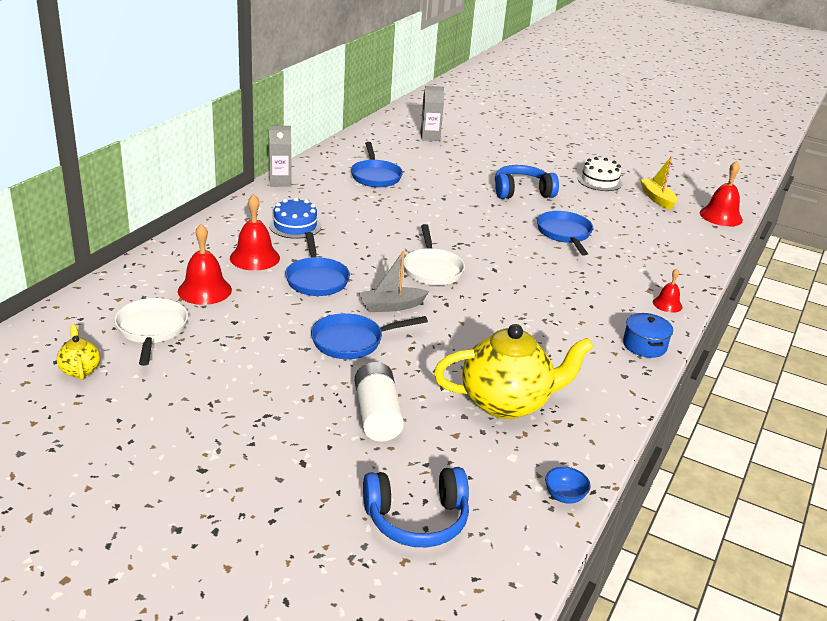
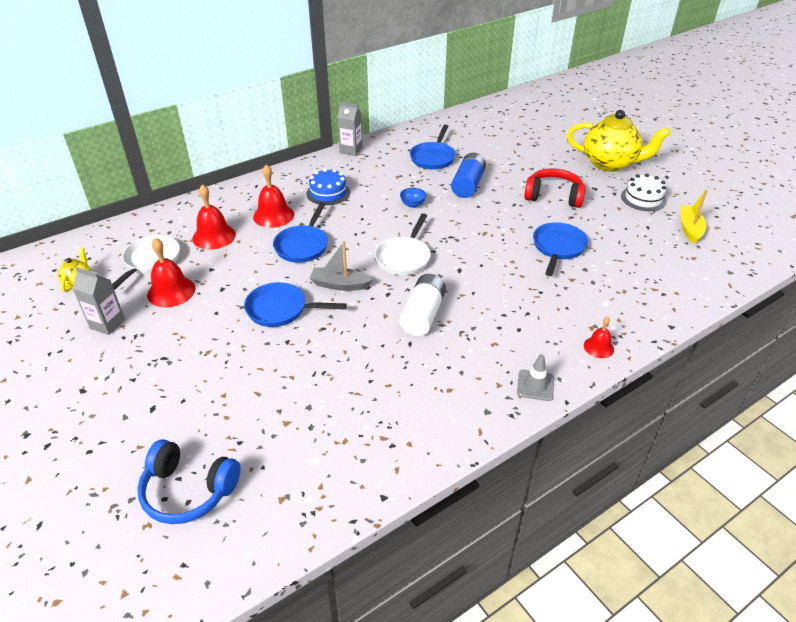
camera: 30 degrees right, 10 degrees up
(377, 415) = (241, 384): white battery -> white battery (423, 315)
(430, 137) = (514, 127): grey carton -> grey carton (107, 324)
(433, 195) = (468, 185): none -> blue battery
(506, 403) = (355, 405): yellow teapot -> yellow teapot (610, 164)
(522, 192) = (553, 196): blue headphones -> red headphones
(564, 496) = (323, 516): blue bowl -> blue bowl (412, 204)
(644, 345) = (535, 385): blue pot -> grey traffic cone
(721, 216) = (747, 262): red bell -> red bell (171, 291)

